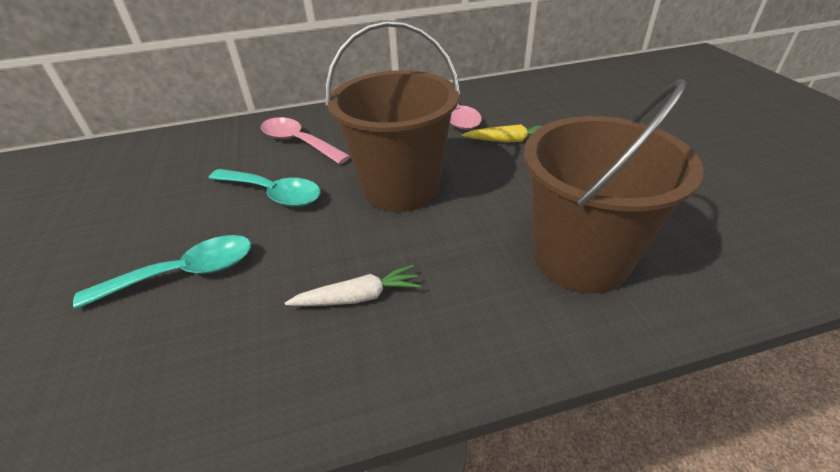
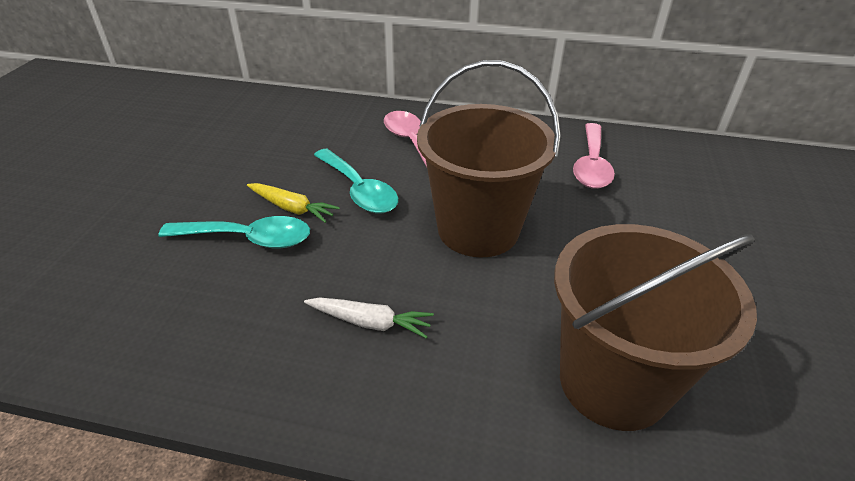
camera: 25 degrees right, 0 degrees up
(508, 140) = (630, 216): yellow carrot -> yellow carrot (292, 208)

